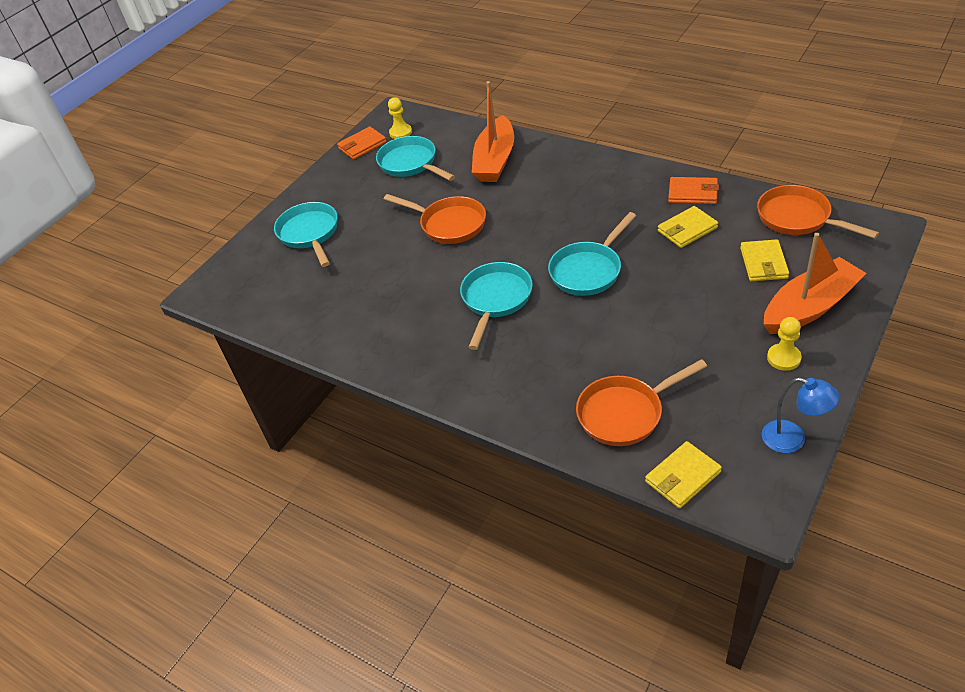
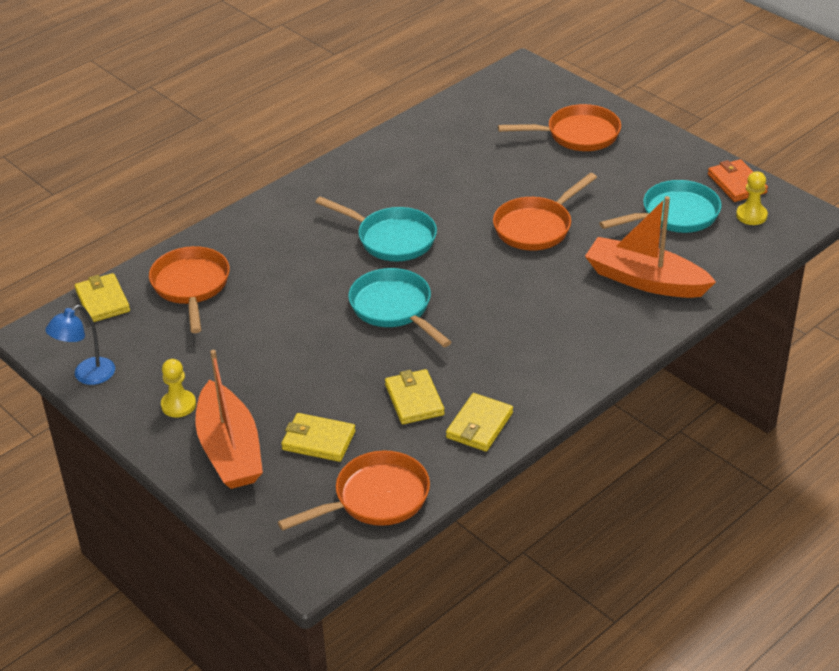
camera: 100 degrees right, 5 degrees down
(310, 233) = (577, 135): turquoise pan -> orange pan
(693, 193) = (479, 425): orange wallet -> yellow wallet

